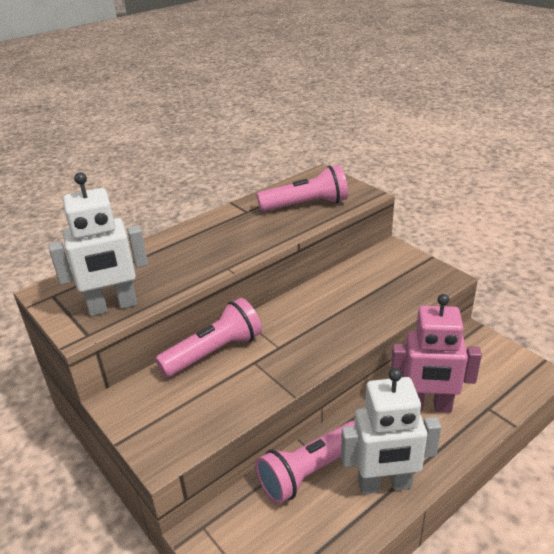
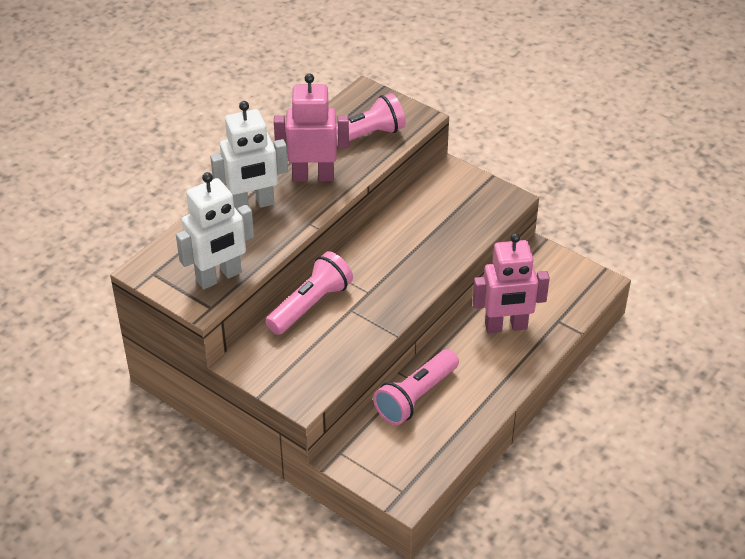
camera: 15 degrees left, 10 degrees up
(248, 230) = (313, 176): none -> pink robot
(384, 484) = (480, 397): white robot -> white robot (252, 205)

